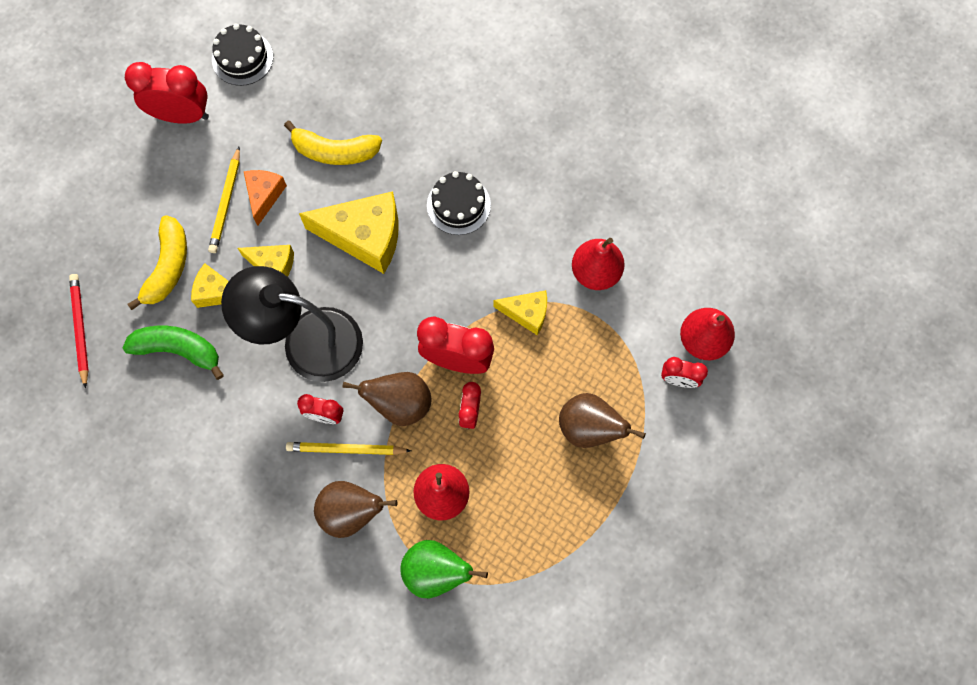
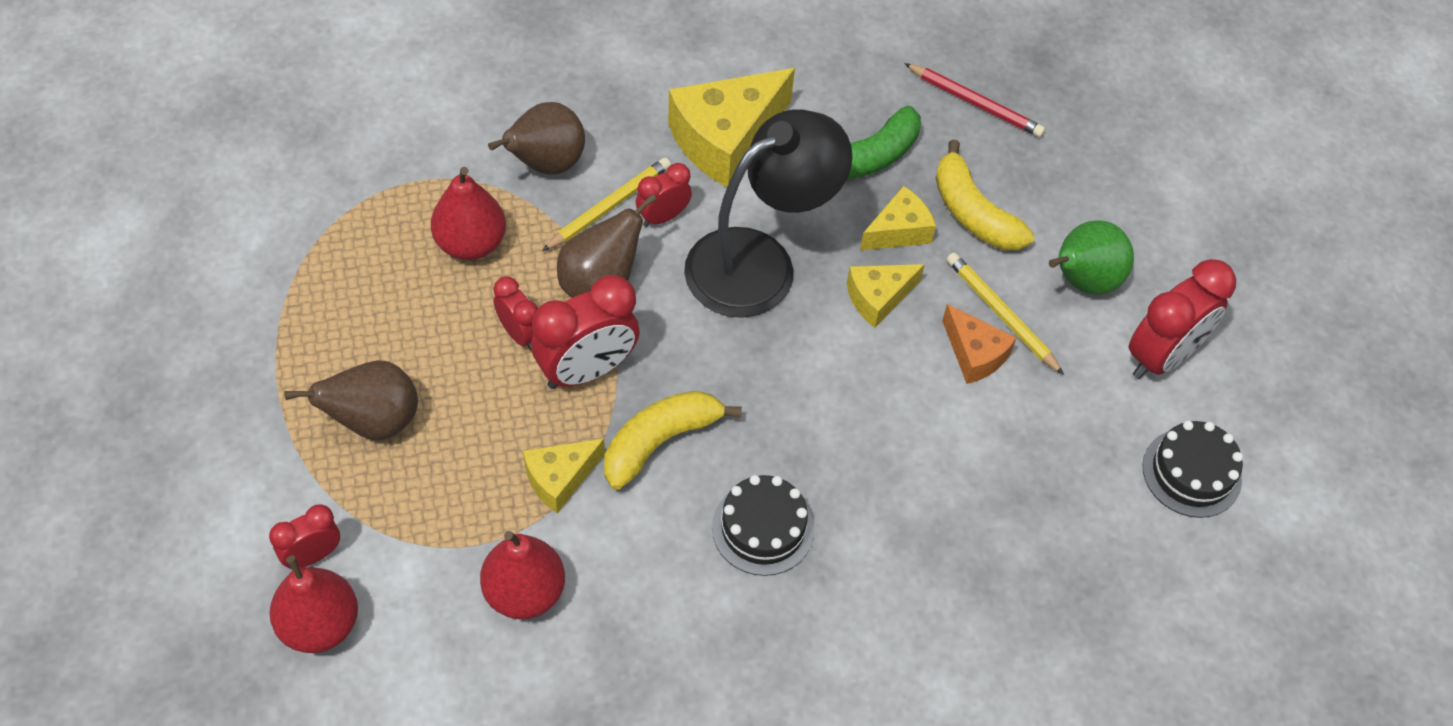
camera: 130 degrees right, 15 degrees down
(335, 151) = (964, 464): yellow banana -> yellow banana (660, 442)
(364, 236) = (823, 405): yellow cheese -> yellow cheese (725, 139)
(436, 571) = (411, 181): green pear -> green pear (1082, 281)

